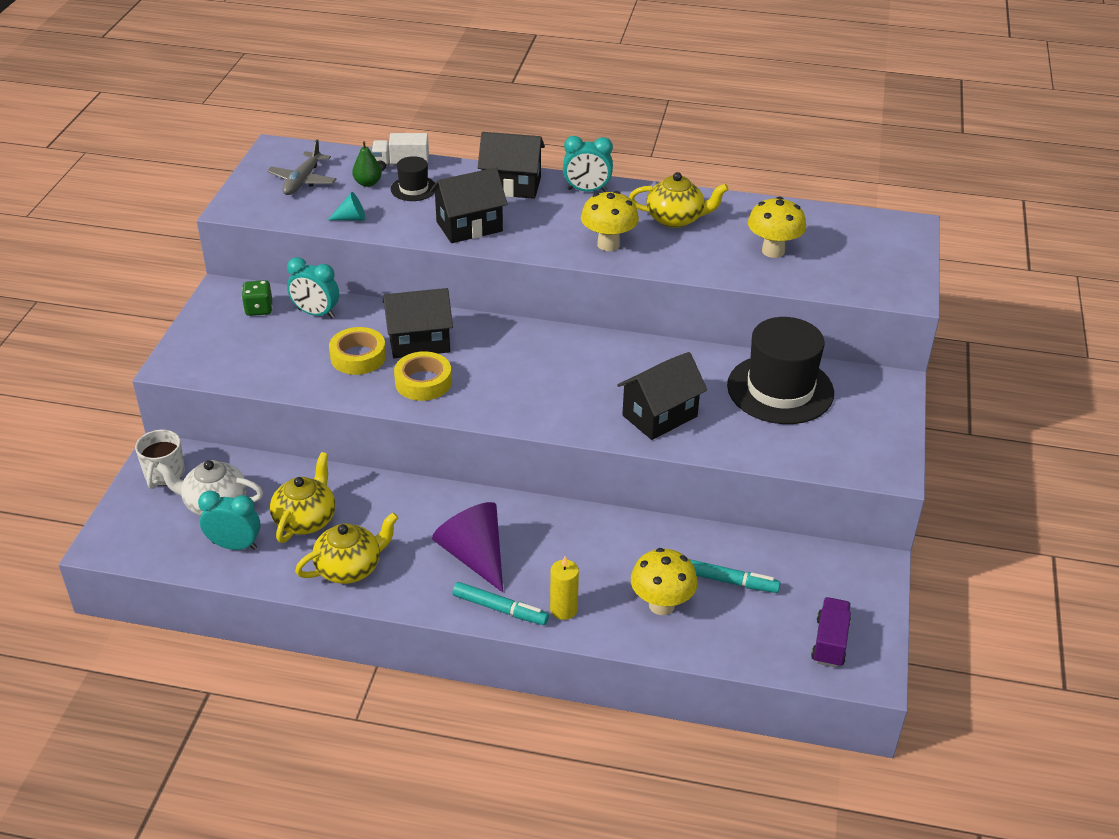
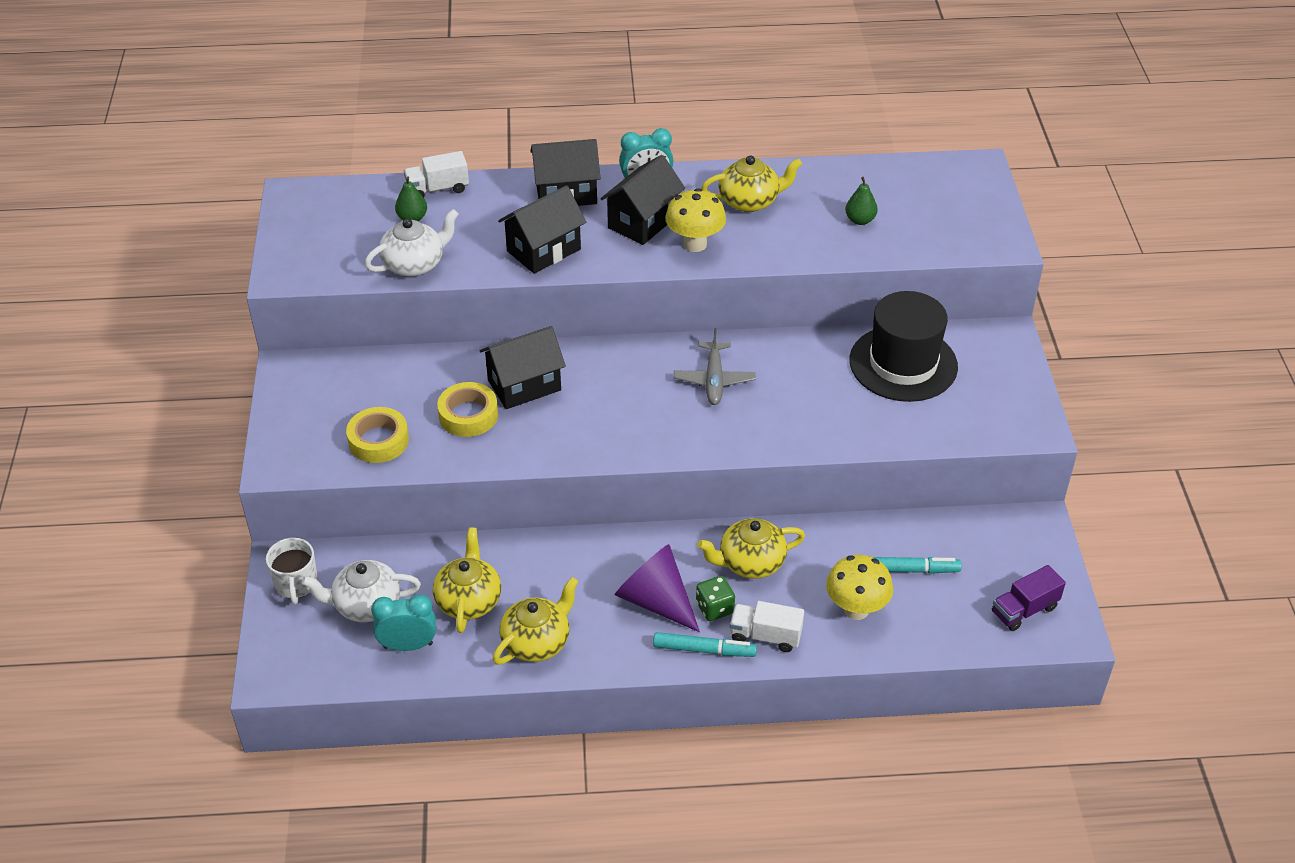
camera: 15 degrees left, 5 degrees up
(259, 309) = (337, 381): green dice -> green dice (714, 608)
(303, 180) = (340, 228): grey plane -> grey plane (714, 379)
(316, 313) = (400, 374): turquoise clock -> none
(351, 218) = (415, 264): turquoise cone -> white teapot
(413, 189) = (464, 216): black hat -> none
(423, 382) = (548, 430): yellow tape -> yellow tape (378, 440)
(563, 609) = (765, 636): yellow candle -> white truck
(577, 542) = (750, 562): none -> yellow teapot
(659, 416) = (799, 417): black house -> black house (643, 222)
(773, 251) = (860, 220): yellow mushroom -> green pear
(830, 642) = (1024, 610): purple truck -> purple truck turned 120 degrees counterclockwise

